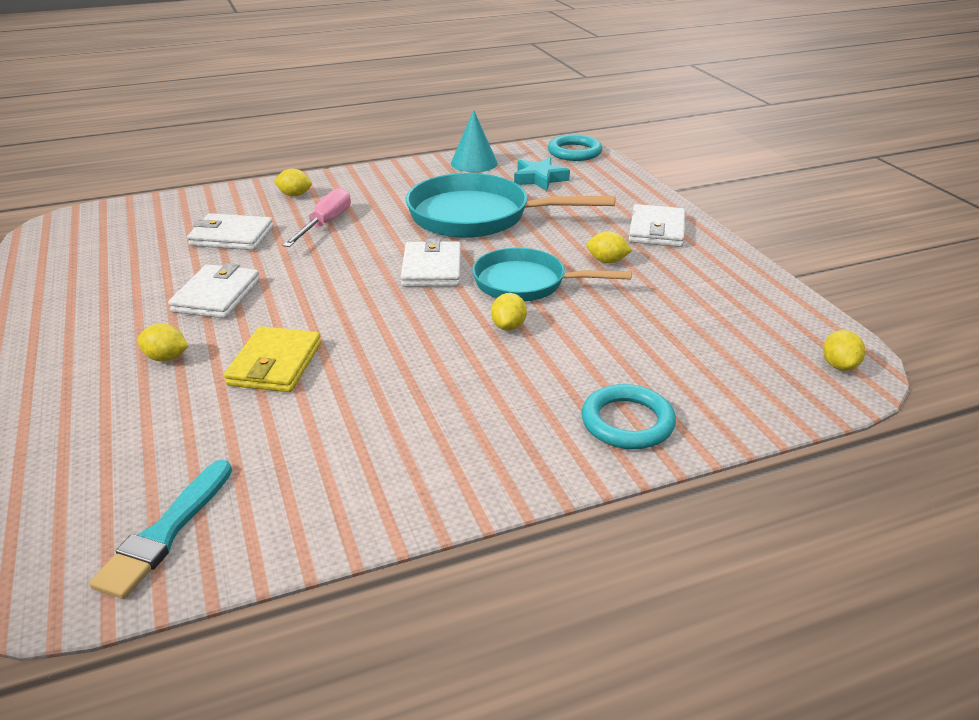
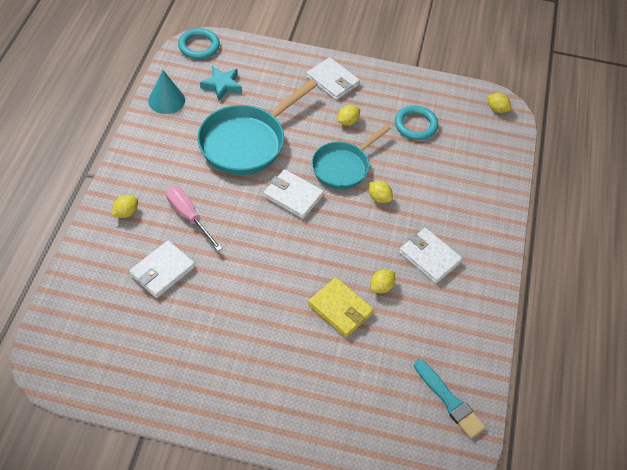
camera: 60 degrees left, 20 degrees up
(166, 358) = (296, 355): yellow lemon -> yellow lemon (381, 287)
(217, 296) = (241, 308): white wallet -> white wallet (429, 257)
(627, 422) = (484, 203): turquoise ring -> turquoise ring (415, 125)

